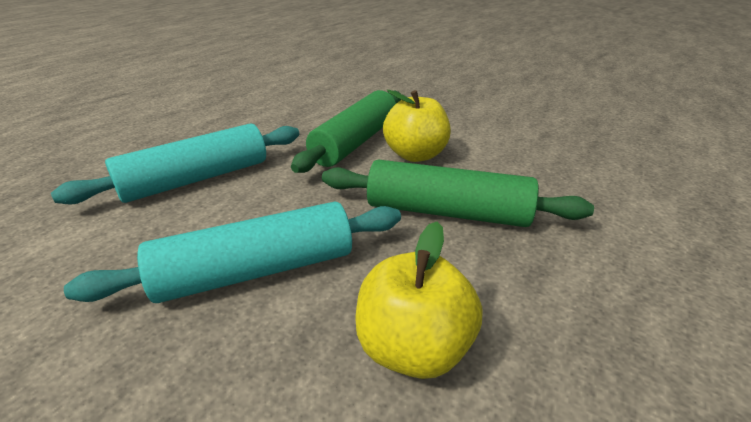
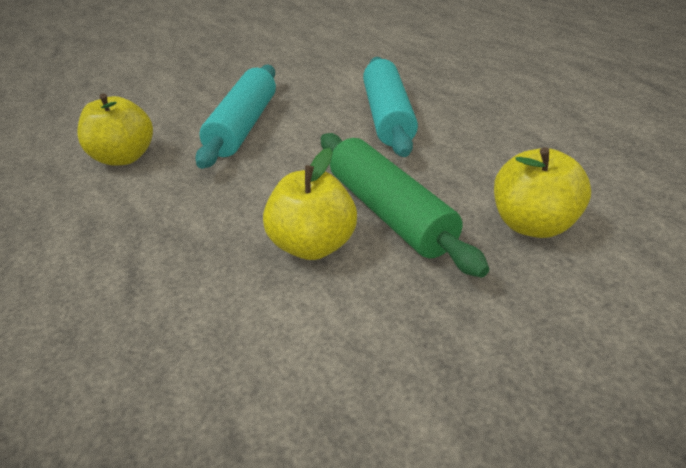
camera: 125 degrees right, 5 degrees up
(329, 107) = (533, 224): none -> yellow apple
(447, 212) = (197, 219): green rolling pin -> none

